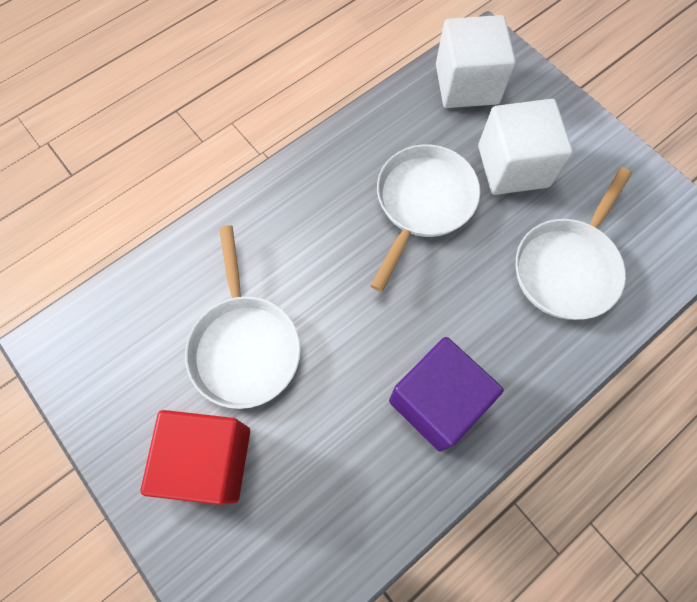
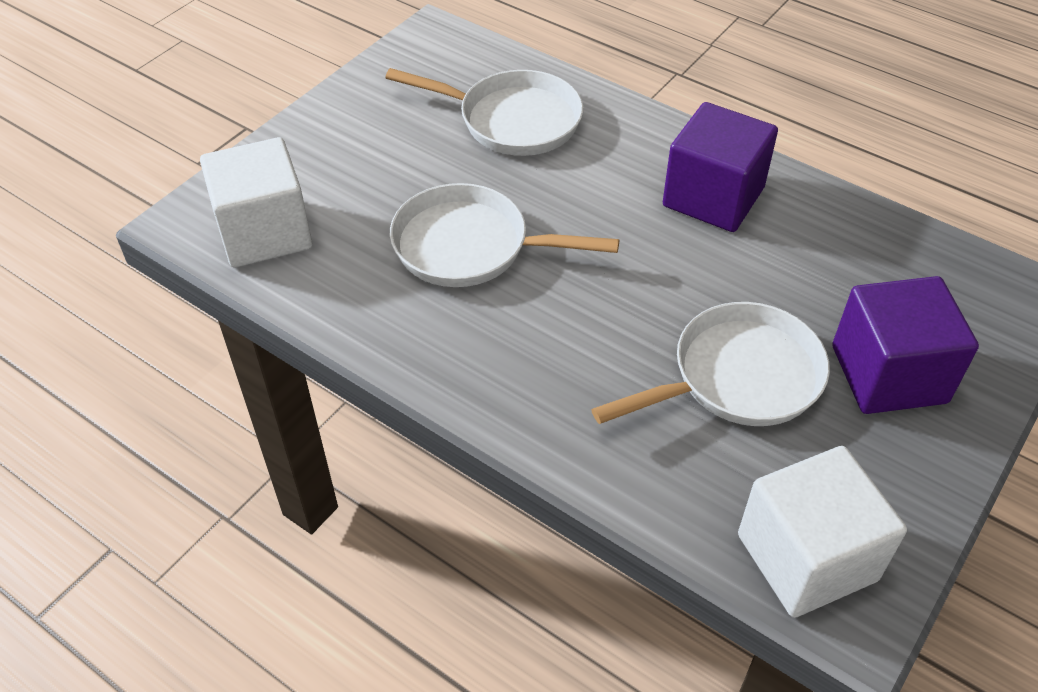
camera: 105 degrees left, 20 degrees down
(209, 460) = (888, 374): red cube -> purple cube
(513, 166) = (389, 175): white cube -> white cube (806, 557)

